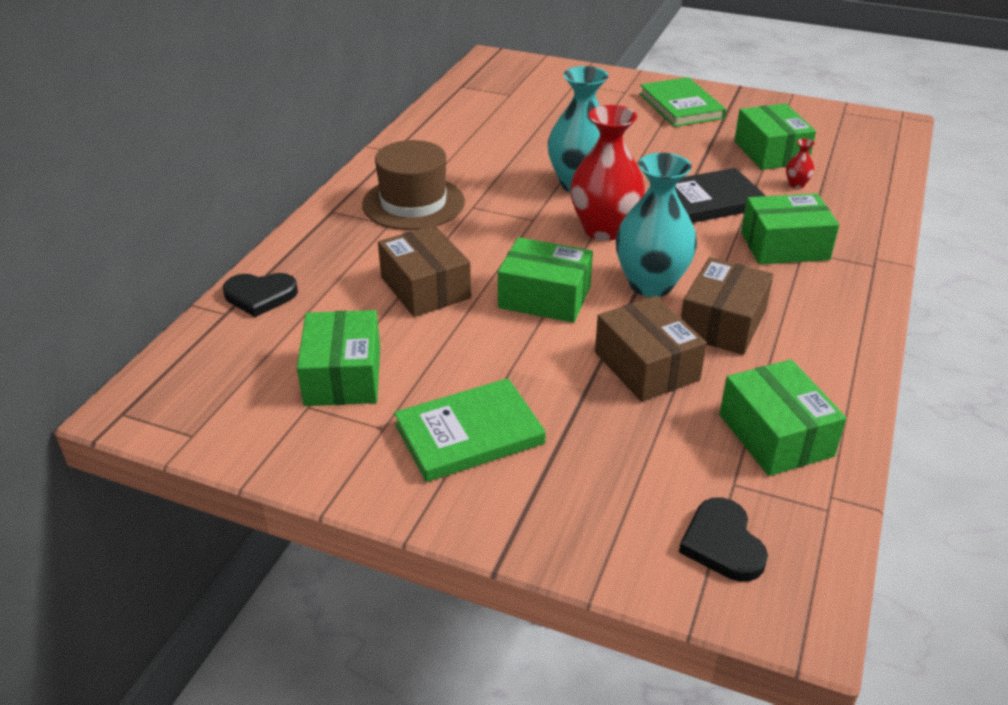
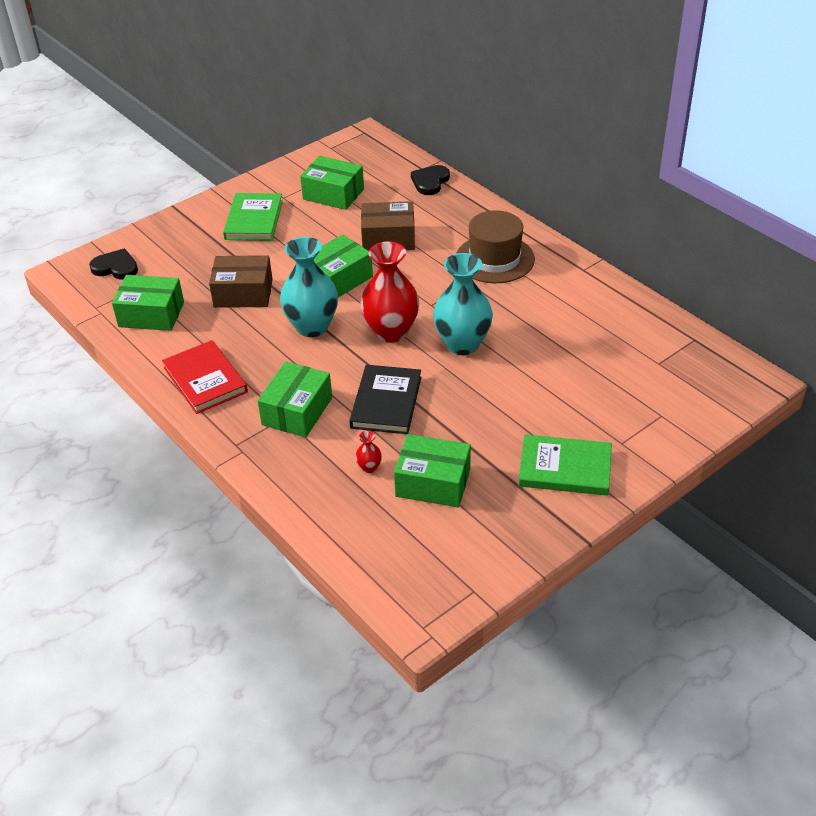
camera: 120 degrees right, 5 degrees up
(722, 323) = (249, 339): brown box -> none
(822, 327) = (205, 380): none -> red book

